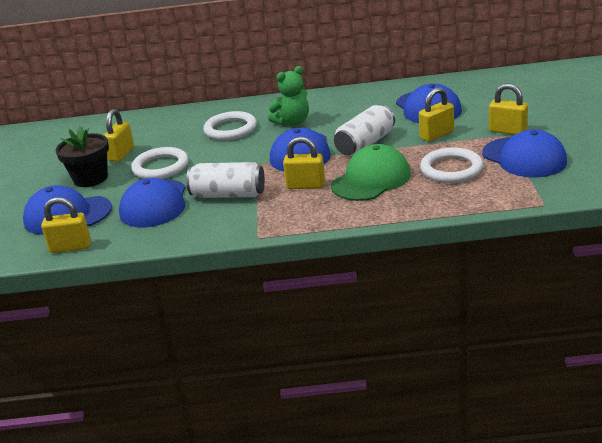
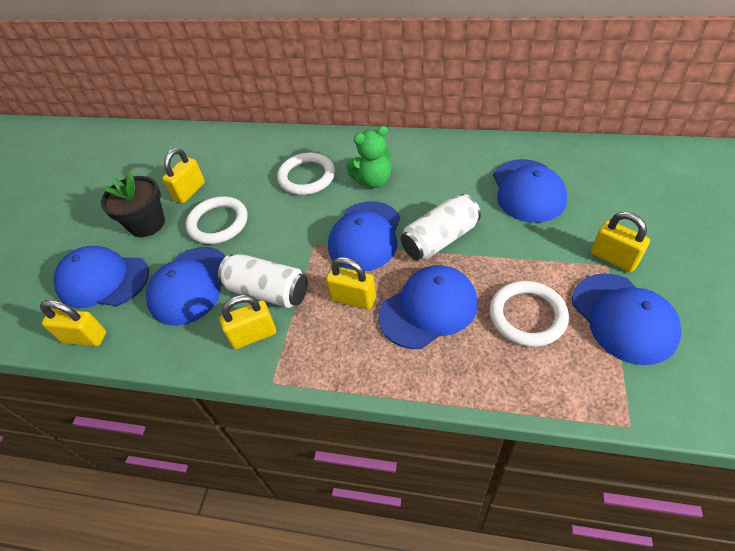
camera: 15 degrees right, 20 degrees up
(371, 179) = (428, 309): green cap -> blue cap
(436, 135) = (526, 244): yellow padlock -> yellow padlock (253, 335)

